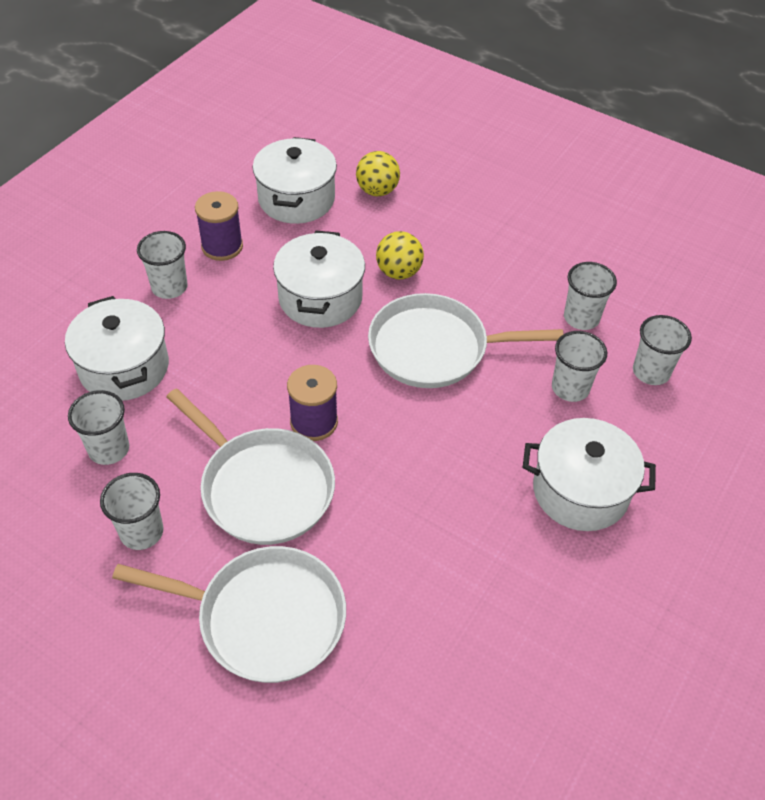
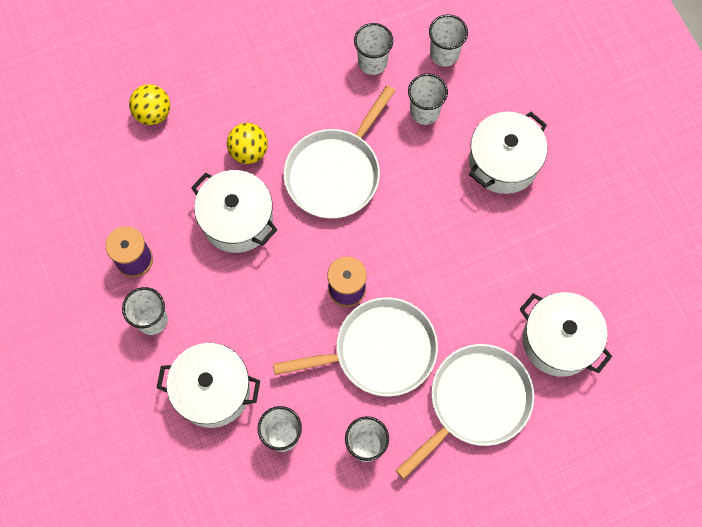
camera: 55 degrees left, 20 degrees up
(296, 199) = (120, 177): white pot -> white pot (558, 341)

